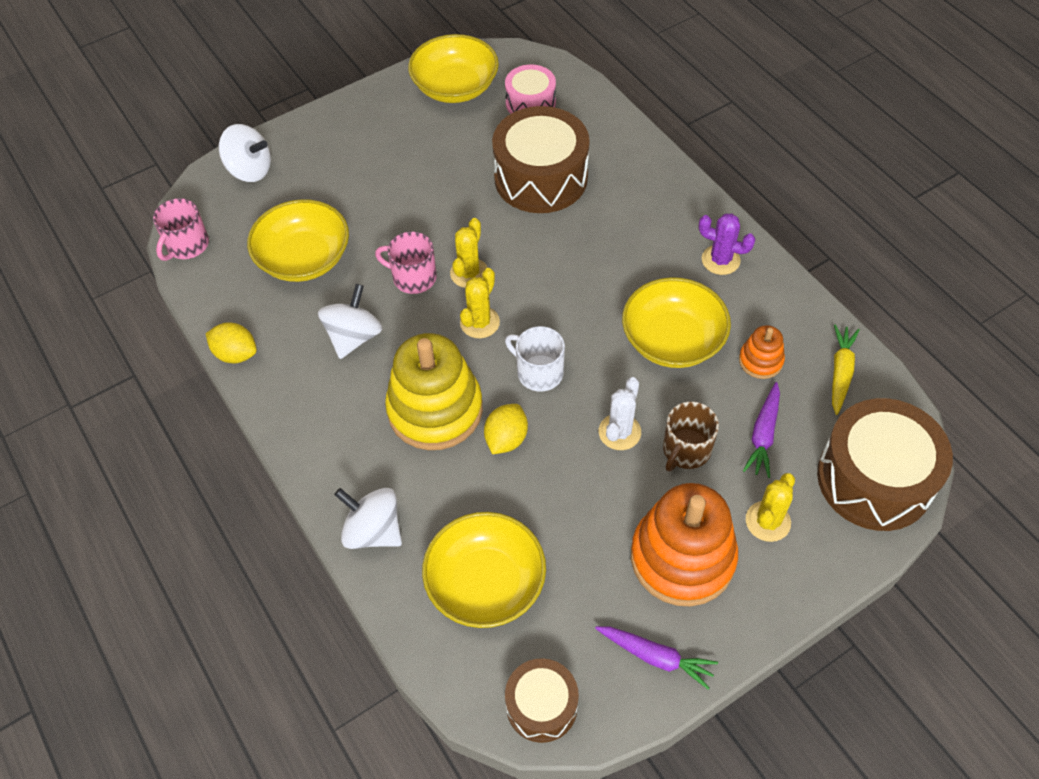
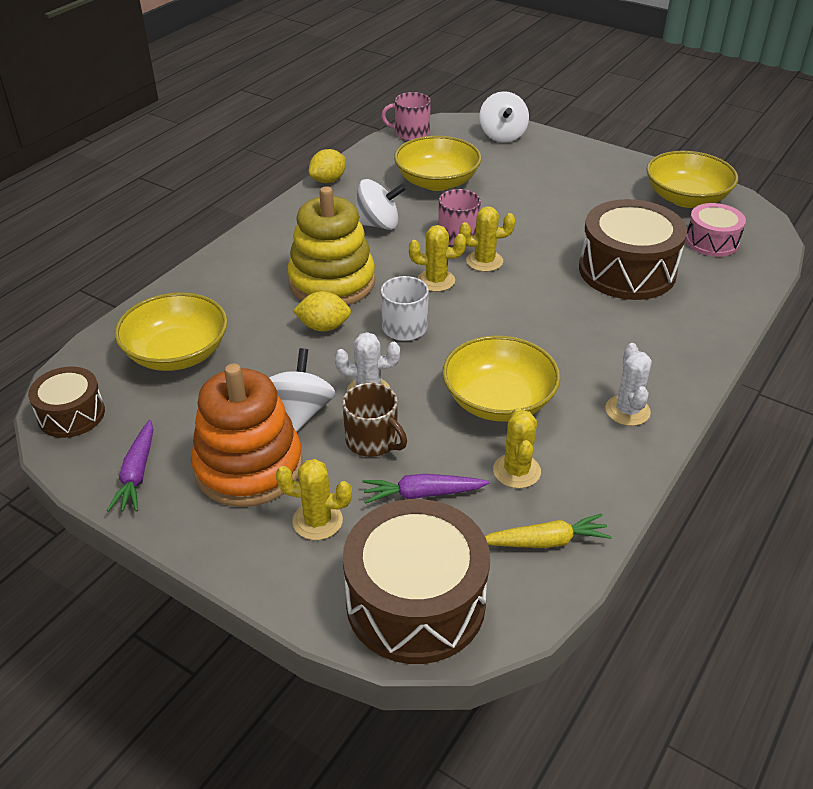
camera: 65 degrees right, 15 degrees down
(236, 354) = (328, 180): yellow lemon -> yellow lemon turned 45 degrees clockwise
(373, 531) = (202, 284): white spinning top -> white spinning top (301, 412)
(686, 450) = (372, 441): brown mug -> brown mug turned 150 degrees counterclockwise
(720, 260) = (627, 411): purple cactus -> white cactus
(760, 361) = (516, 471): orange stacking toy -> yellow cactus

